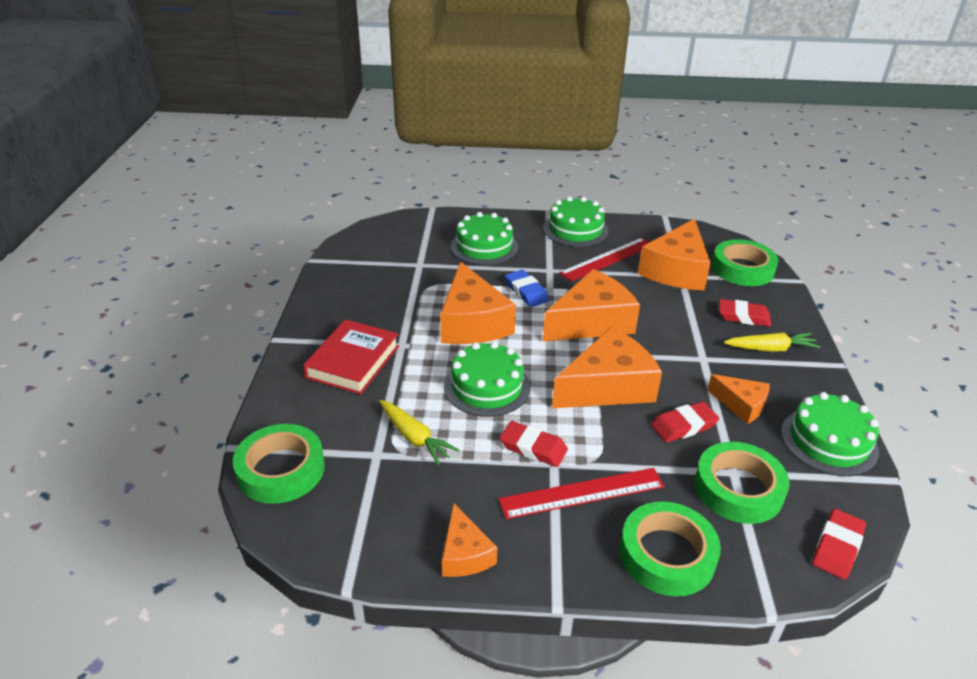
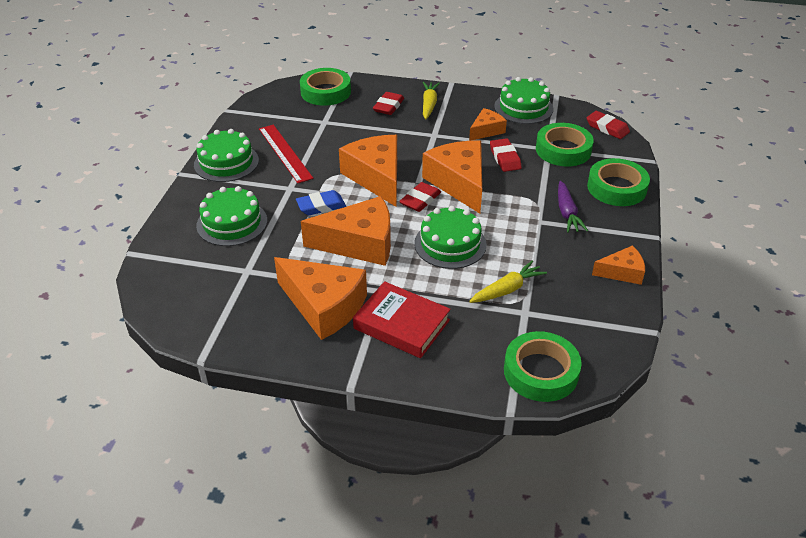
camera: 80 degrees left, 5 degrees up
(533, 448) = (522, 228): red eraser -> red eraser (420, 200)
(582, 493) = (567, 212): red ruler -> purple carrot
(676, 270) = (316, 122): orange cheese -> orange cheese (324, 306)

